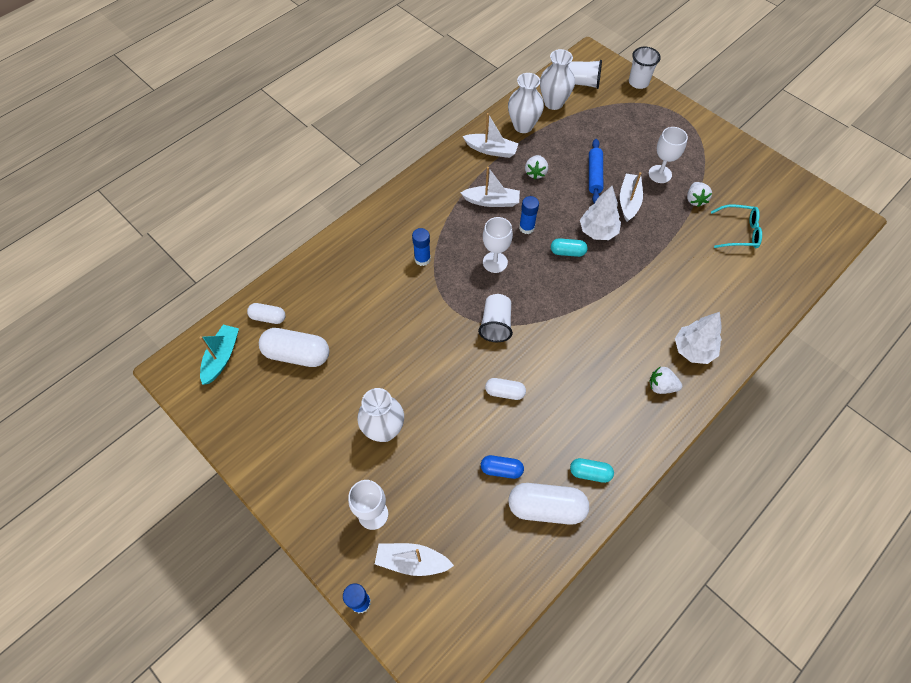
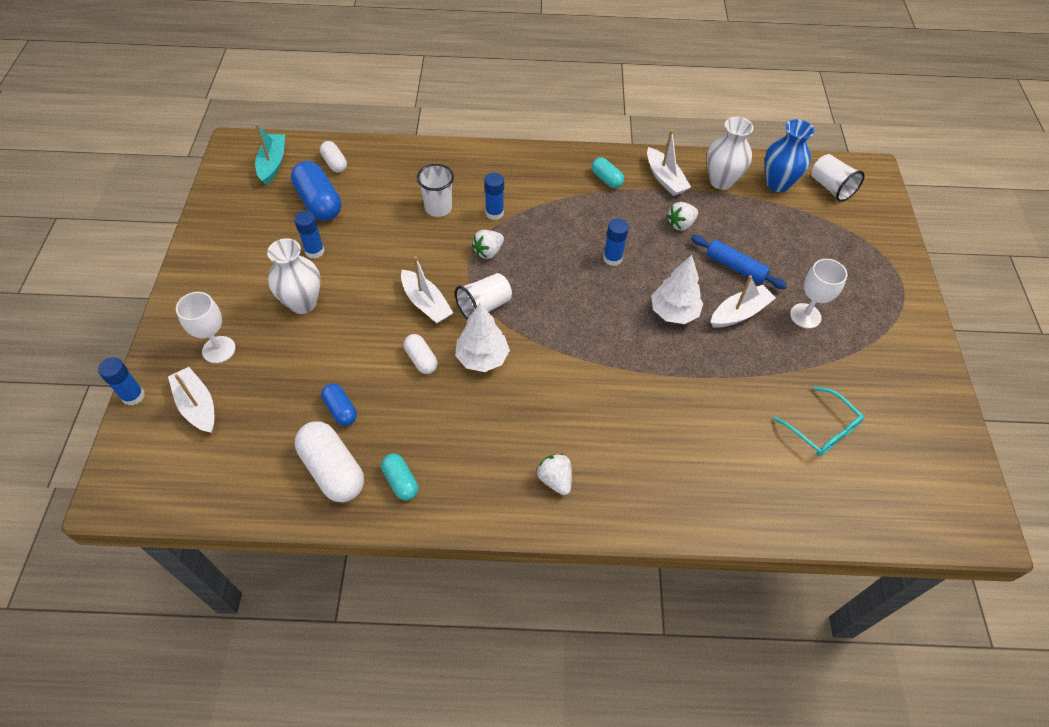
camera: 45 degrees right, 5 degrees down
(222, 357) = (273, 164): turquoise boat -> turquoise boat turned 60 degrees counterclockwise
(297, 354) = (319, 202): white capsule -> blue capsule
(342, 389) = (314, 251): none -> blue glue stick
(492, 201) = (610, 216): white boat -> white boat (426, 303)
(495, 262) = (548, 262): white goblet -> none
(553, 103) = (777, 183): white vase -> blue vase
(567, 252) = (622, 305): turquoise capsule -> turquoise capsule (606, 179)
(594, 175) = (735, 267): blue rolling pin -> blue rolling pin turned 75 degrees clockwise
(638, 82) = (894, 226): white cup -> white cup (438, 208)
(693, 350) = (627, 480): white tree -> white tree (482, 358)
(695, 200) = (812, 365): white strawberry -> white strawberry (488, 252)

